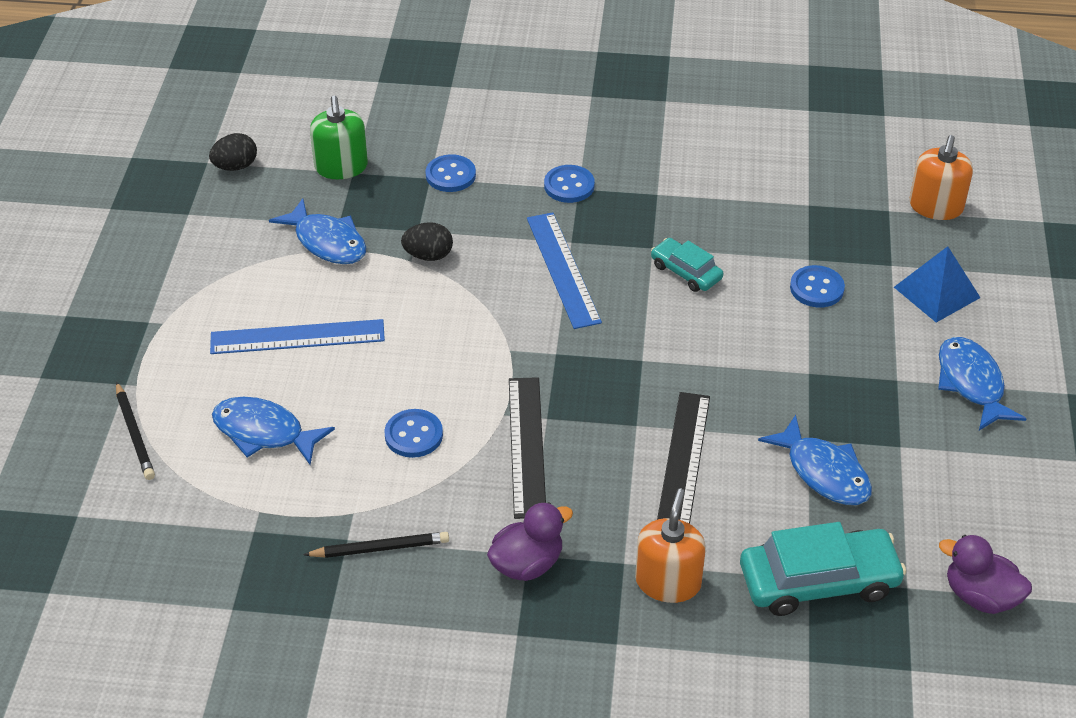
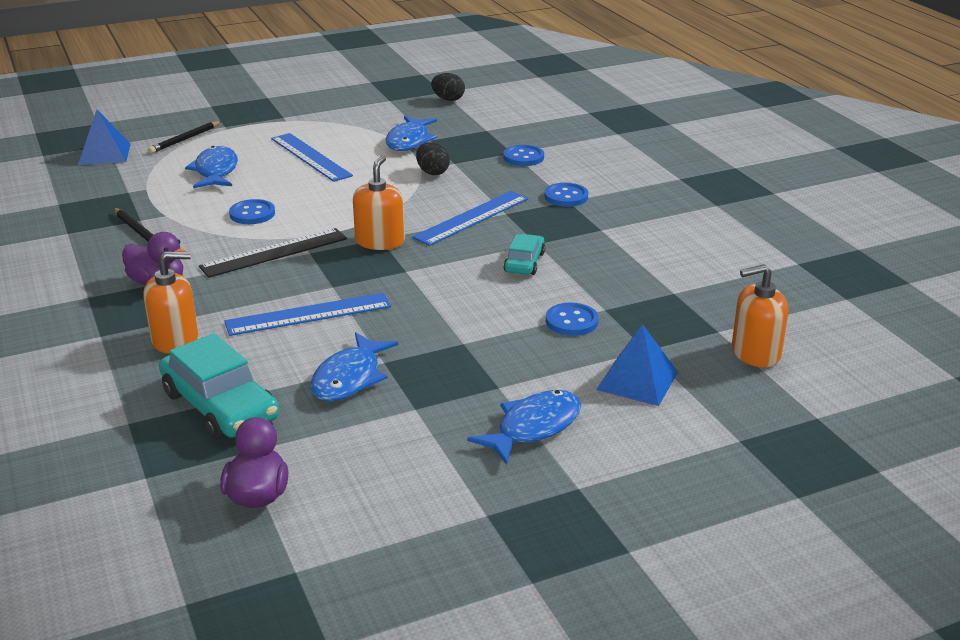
camera: 60 degrees right, 15 degrees down
(108, 525) = (104, 154): none -> blue pyramid
(341, 167) = (487, 125): green soap dispenser -> none
(564, 356) = (380, 241): none -> orange soap dispenser
(683, 462) = (308, 314): black ruler -> blue ruler

